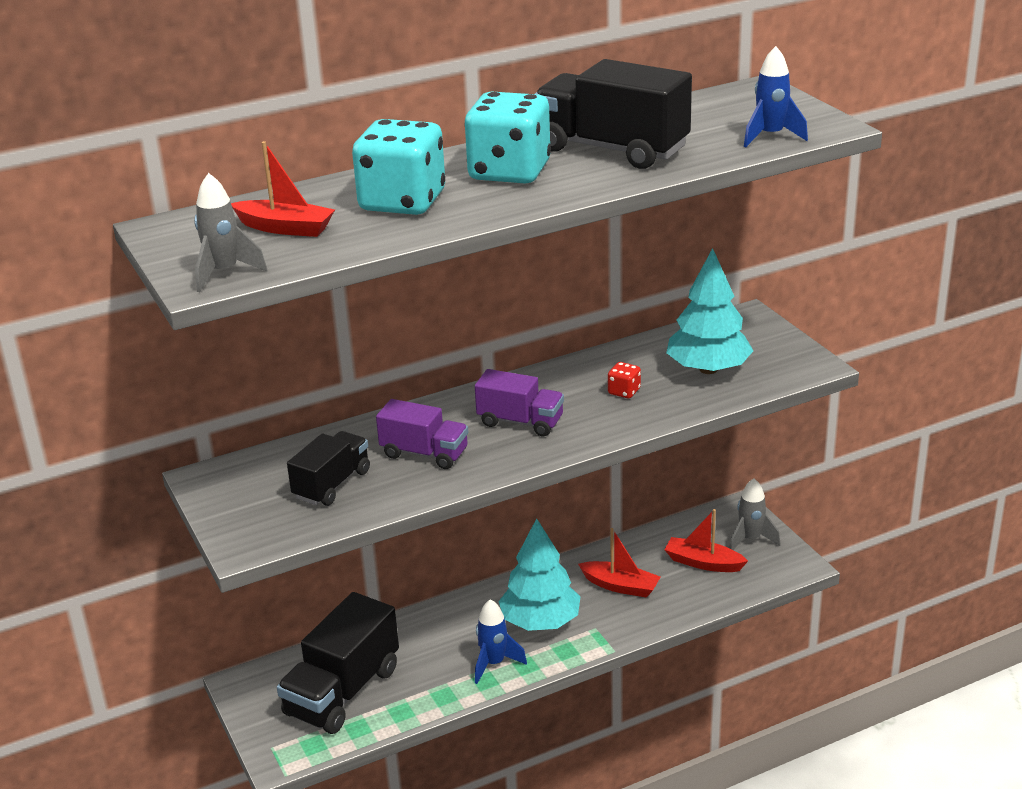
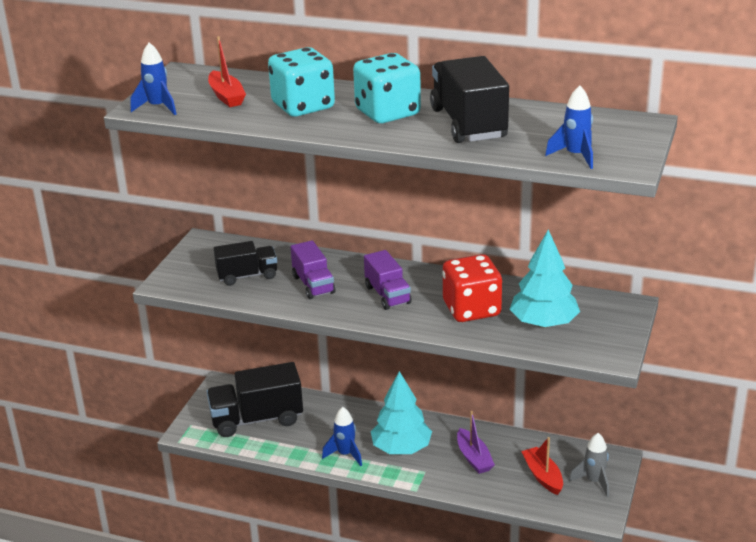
camera: 45 degrees right, 0 degrees up
(224, 273) = (158, 107): grey rocket -> blue rocket
(620, 586) = (474, 458): red boat -> purple boat
(624, 391) = (471, 309): red dice -> red dice, size x2.40

